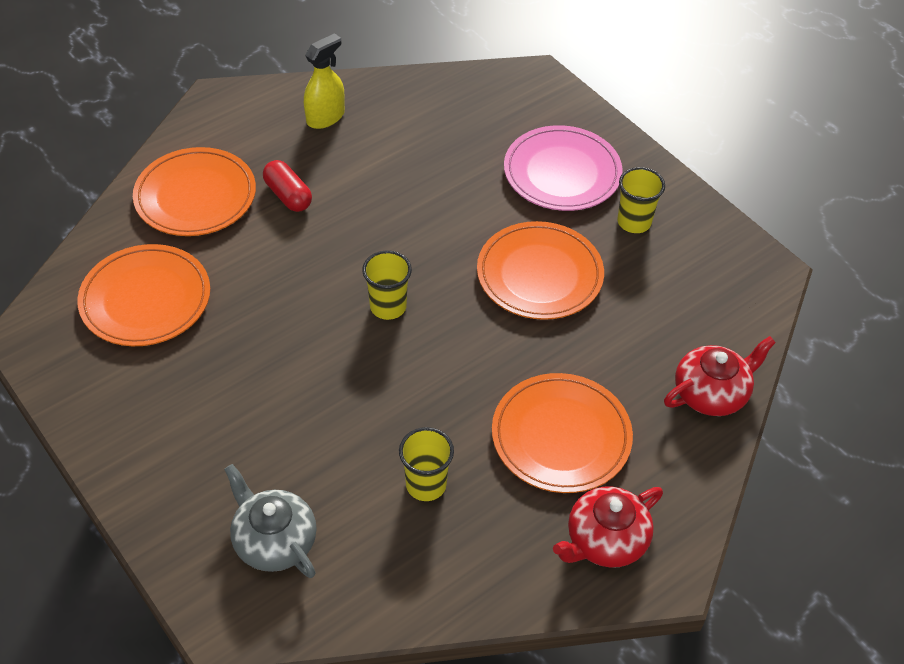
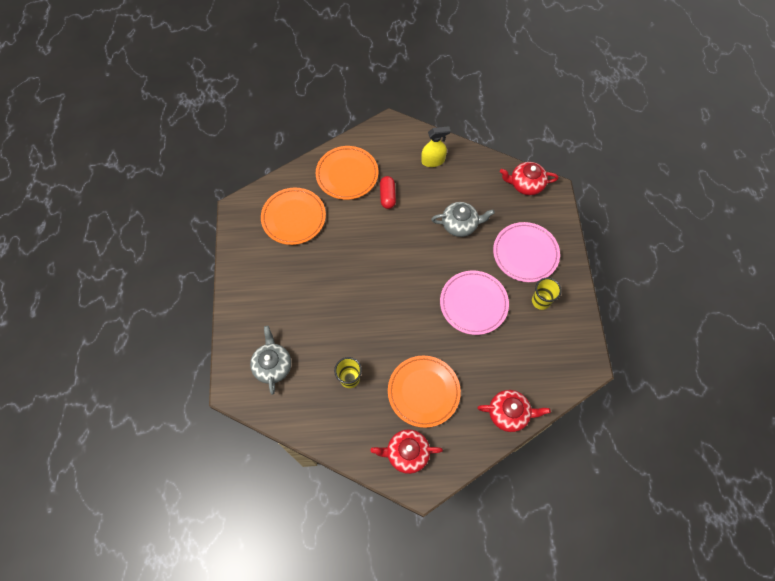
camera: 35 degrees right, 15 degrees up
(388, 307) = (393, 280): yellow cup -> none
(435, 181) = (460, 224): none -> grey teapot
(491, 87) = (525, 184): none -> red teapot
(539, 275) = (473, 303): orange plate -> pink plate

